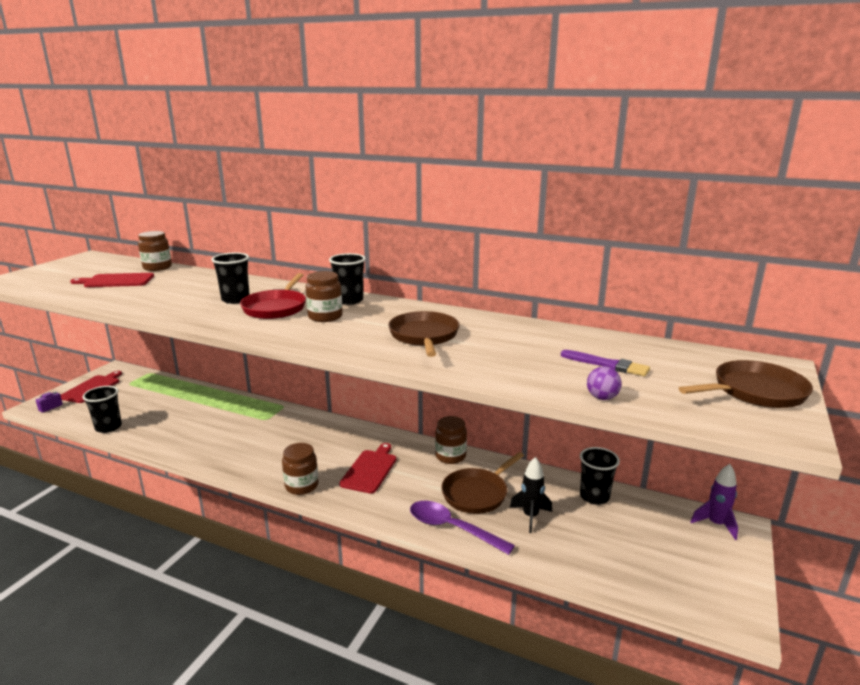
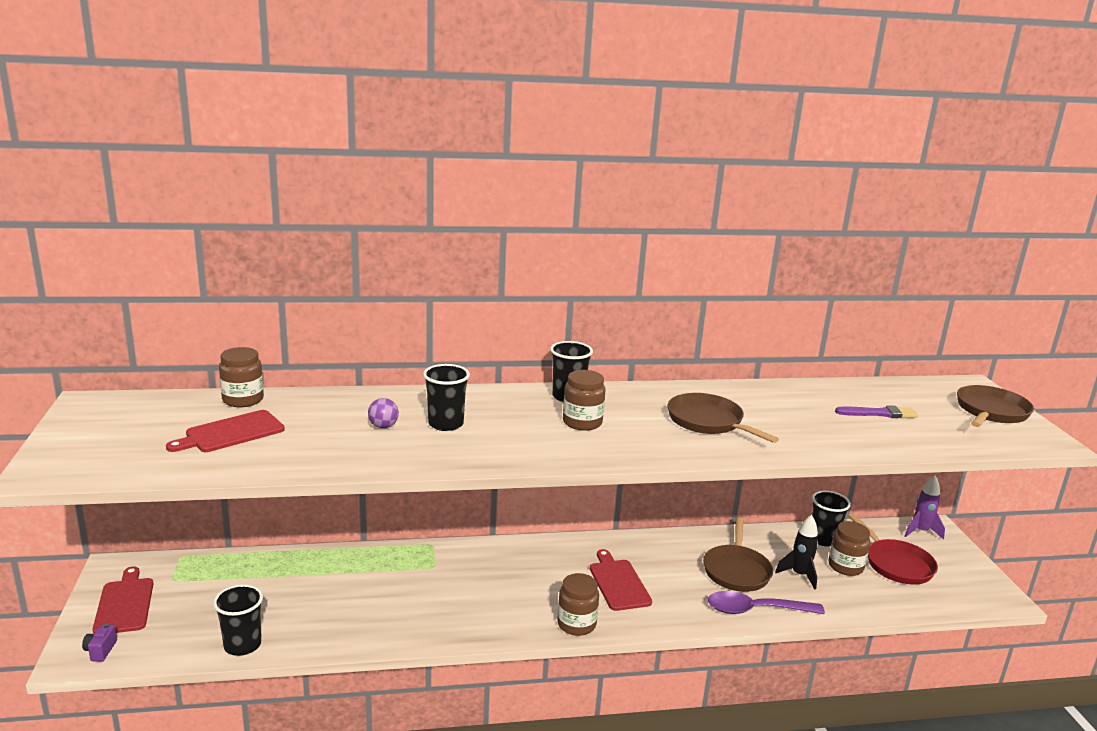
camera: 35 degrees left, 0 degrees up
(276, 308) = (511, 424): red pan -> red pan (896, 564)
(450, 456) = (671, 543): brown jar -> brown jar (845, 566)
(602, 398) = (920, 445): purple ball -> purple ball (383, 426)

